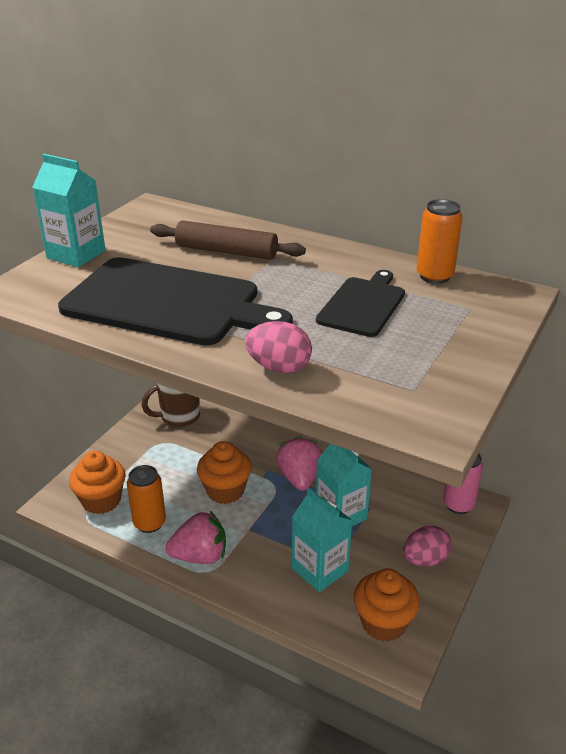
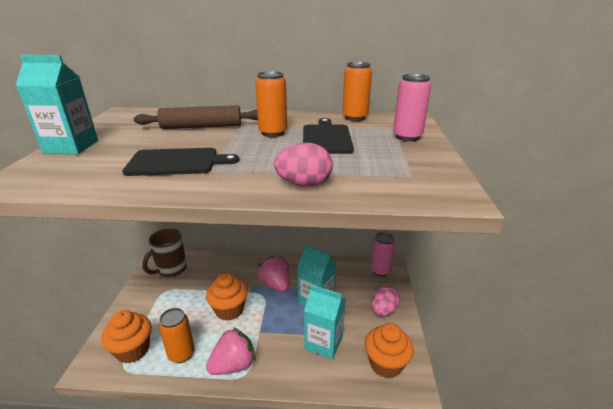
camera: 25 degrees left, 5 degrees down
(168, 303) = (177, 162): black cutting board -> black cutting board, size x0.55
(303, 281) = (273, 133): none -> orange can
(473, 328) = (407, 137): none -> pink can

